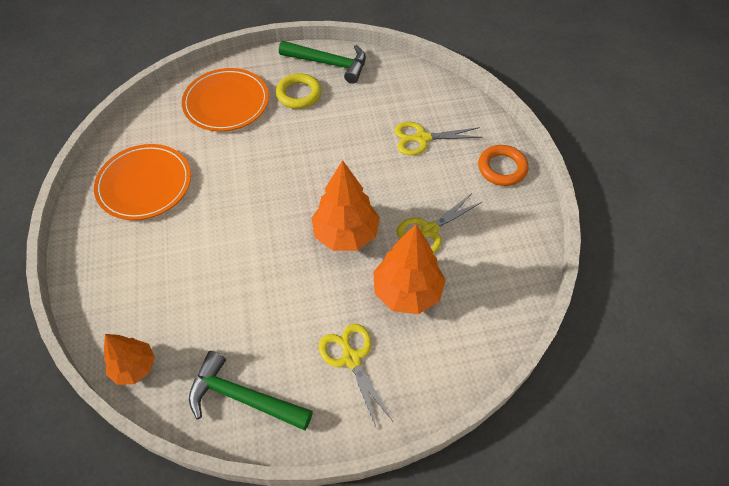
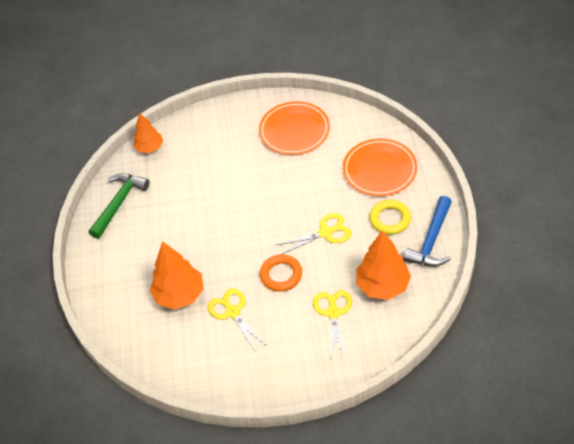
camera: 100 degrees right, 5 degrees down
(329, 63) = (431, 240): green hammer -> blue hammer
(346, 234) = (236, 256): orange tree -> orange tree (383, 285)
(351, 358) = (134, 260): yellow scissors -> yellow scissors (326, 233)
(502, 168) = (294, 374): orange ring -> orange ring (281, 275)

